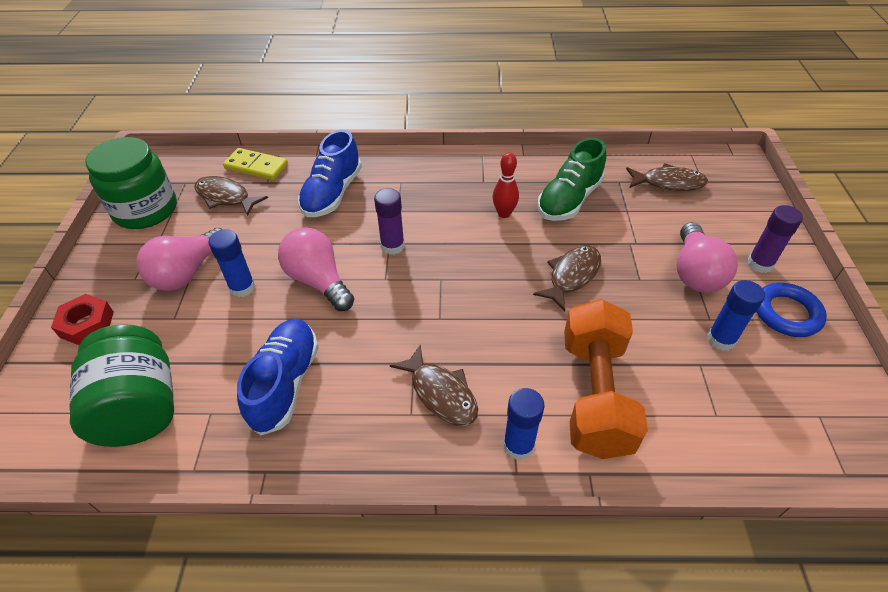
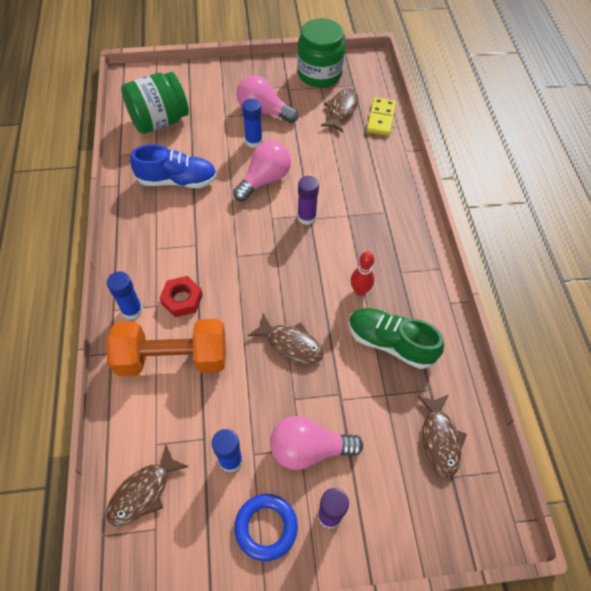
camera: 80 degrees right, 10 degrees up
(87, 324) = (216, 80): red nut -> red nut (182, 299)
(332, 194) = (359, 170): blue shoe -> none
(441, 393) = (172, 263): brown fish -> brown fish (143, 492)

